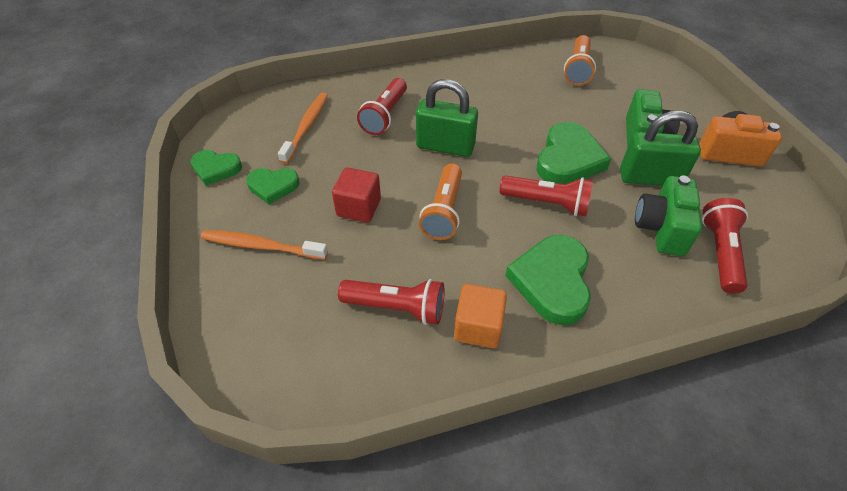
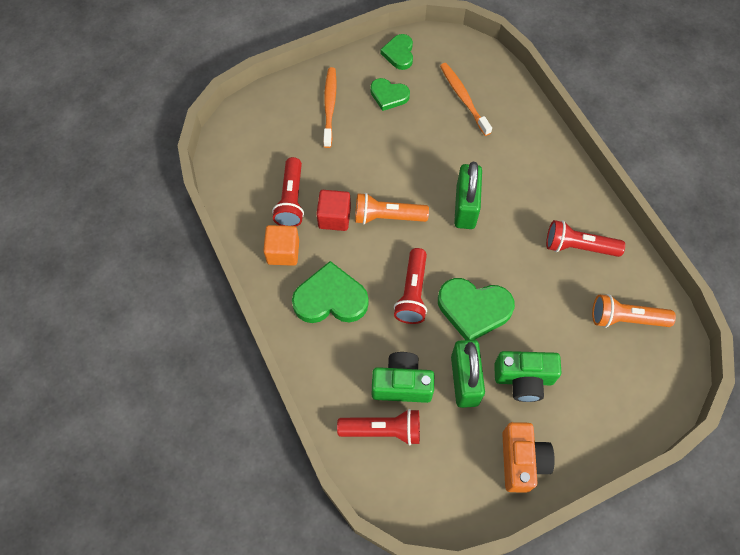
camera: 80 degrees right, 15 degrees up
(273, 186) = (389, 96): green heart -> green heart turned 60 degrees counterclockwise
(306, 127) = (464, 98): orange toothbrush -> orange toothbrush turned 120 degrees counterclockwise
(359, 207) = (379, 157): red cube -> red cube (334, 217)
(385, 116) = (495, 153): red flashlight -> red flashlight (578, 246)

